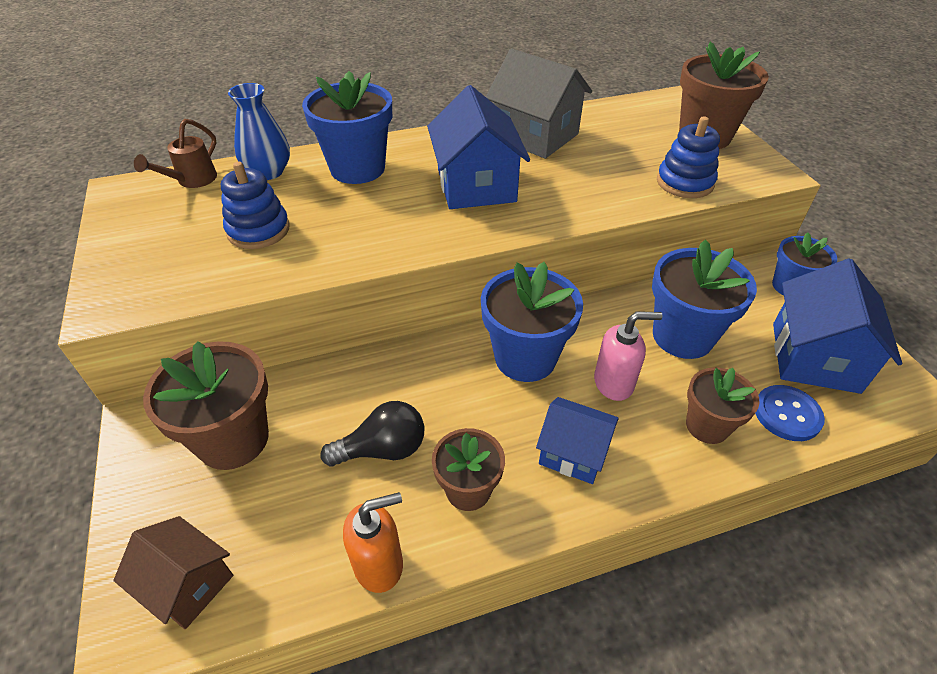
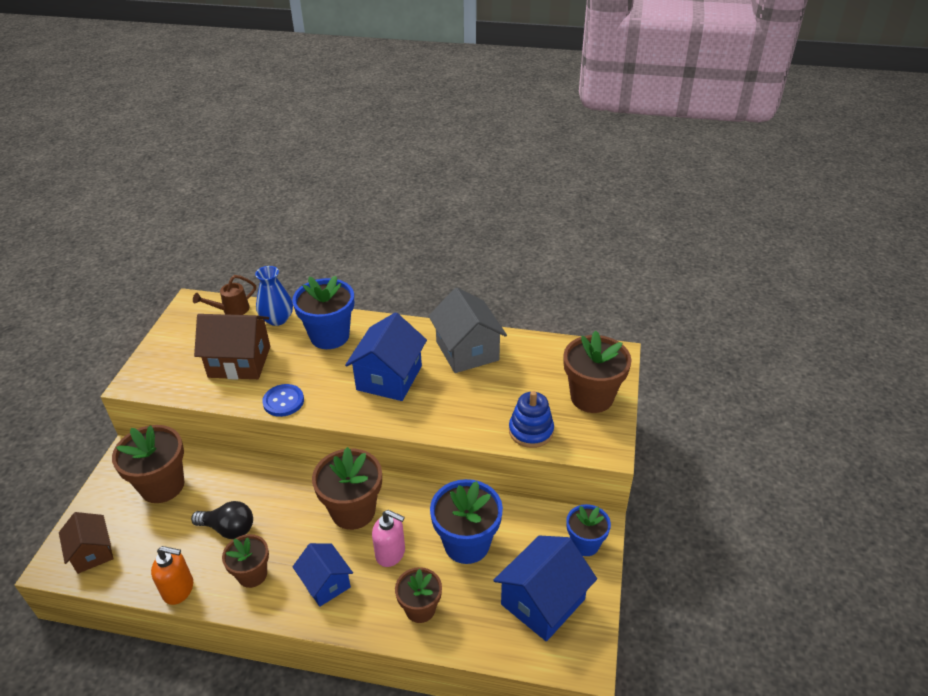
camera: 30 degrees right, 5 degrees down
(258, 230) = (239, 362): blue stacking toy -> brown house
(525, 358) = (353, 511): blue flower pot -> brown flower pot
(787, 414) = (479, 628): blue button -> blue button (283, 401)

